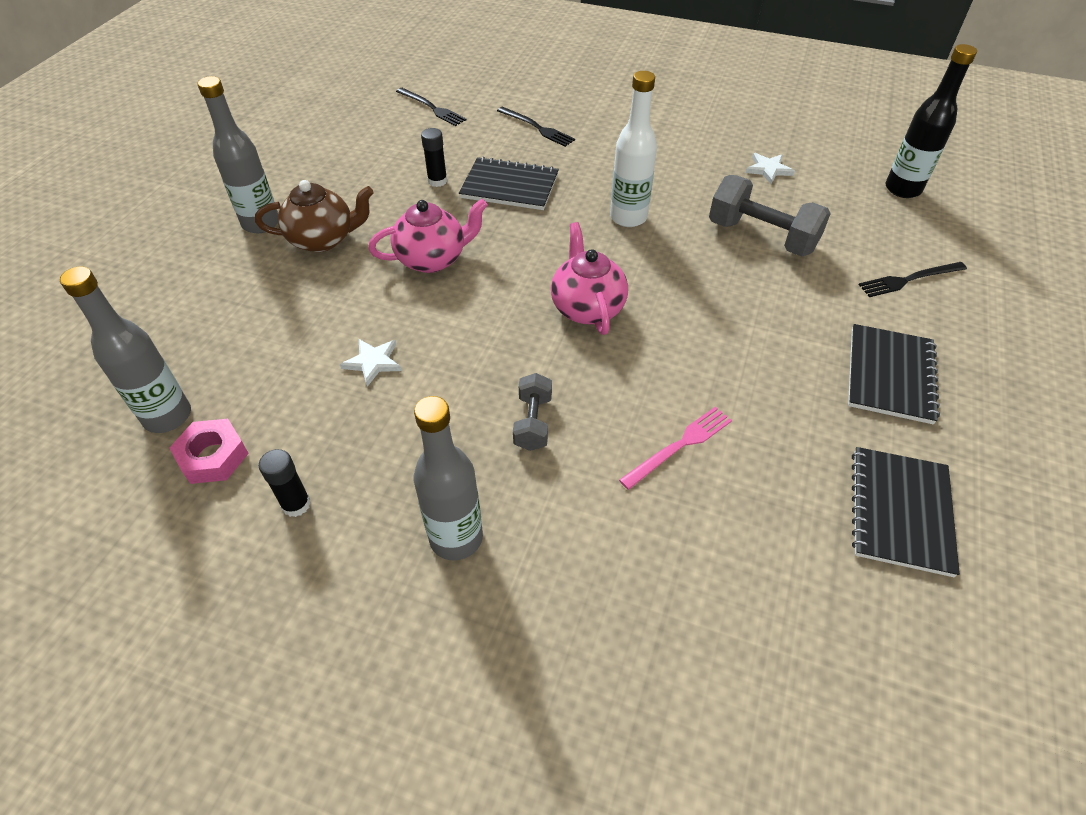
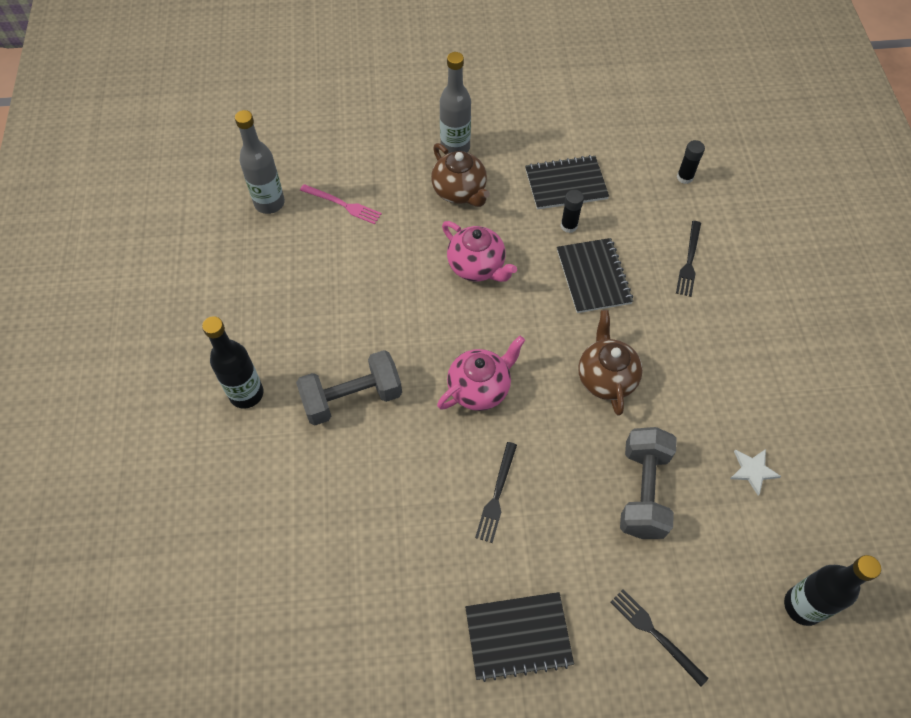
camera: 65 degrees right, 10 degrees up
(213, 457) = (251, 242): pink nut -> none
(296, 504) = (236, 301): black glue stick -> black glue stick (685, 177)
(373, 362) = (360, 282): white star -> none
(432, 108) = (664, 174): black fork -> black fork (497, 495)
(456, 538) = (246, 394): grey bottle -> black bottle
(533, 422) = (352, 398): grey dumbbell -> grey dumbbell, size x1.78
(628, 217) = (606, 378): white bottle -> brown teapot
(679, 446) = (373, 497): pink fork -> pink fork (343, 204)
(900, 511) = (377, 666): black notebook -> black notebook (566, 184)

